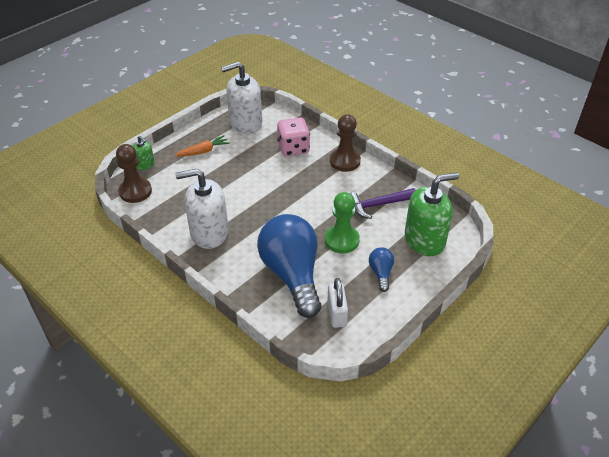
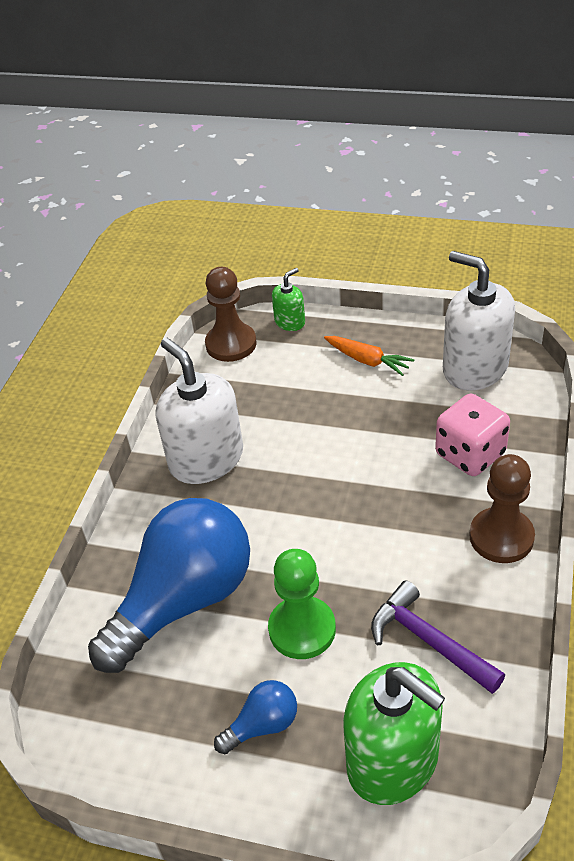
camera: 65 degrees right, 0 degrees up
(145, 164) = (290, 322): green soap dispenser -> green soap dispenser turned 150 degrees counterclockwise
(336, 313) = (135, 702): white padlock -> none

